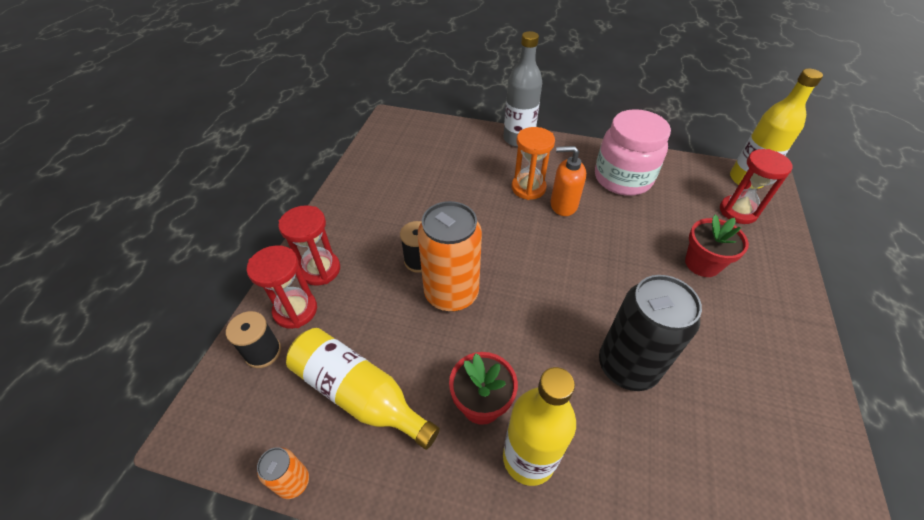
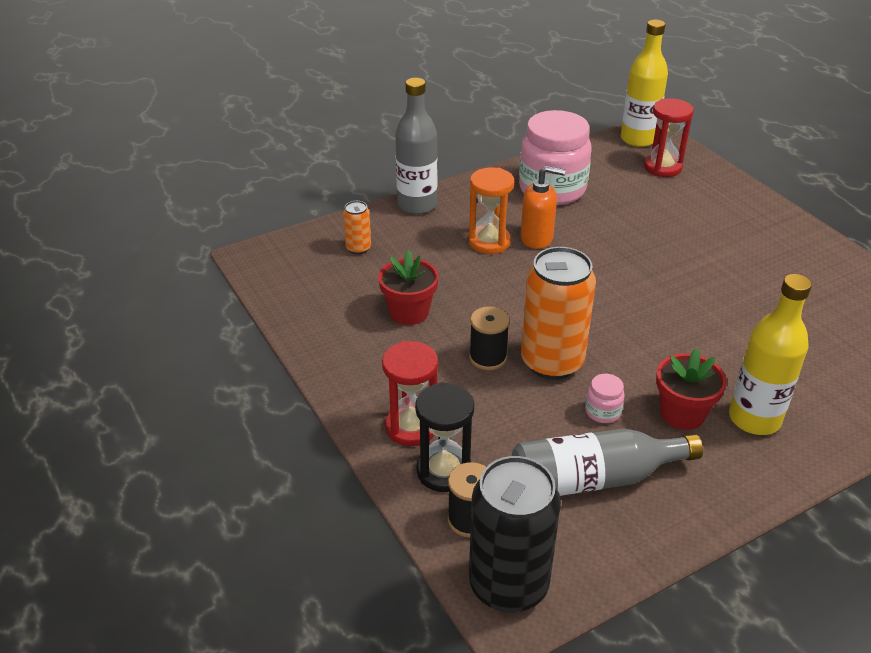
camera: 45 degrees left, 10 degrees down
(293, 482) = (638, 566): orange can -> orange can (358, 248)
(295, 310) = (444, 471): red hourglass -> black hourglass
(359, 394) = (594, 479): yellow bottle -> grey bottle
(432, 354) = (602, 412): none -> pink jar
(563, 205) = (537, 238): orange soap dispenser -> orange soap dispenser turned 135 degrees counterclockwise
(627, 366) = (733, 320): black can -> black can (508, 585)
(702, 263) = (688, 220): red flower pot -> red flower pot (409, 312)

